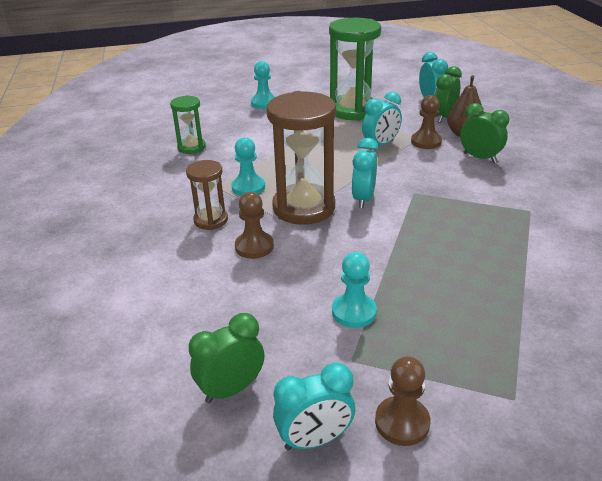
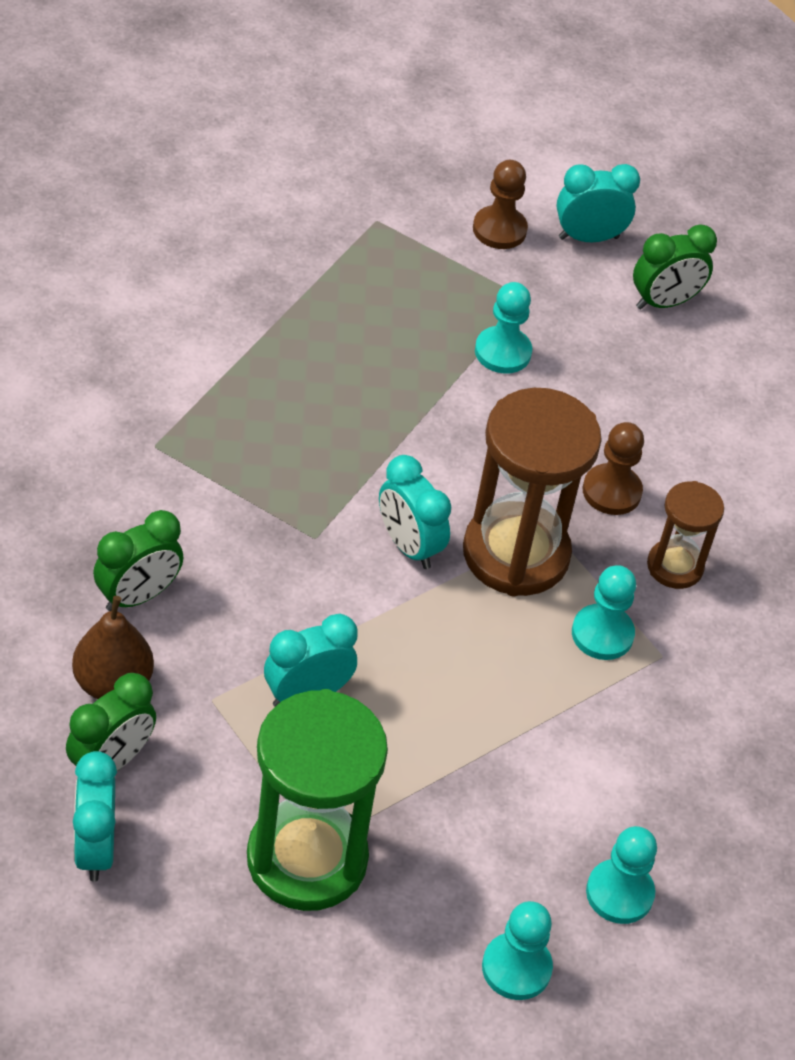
camera: 175 degrees left, 15 degrees up
(191, 147) = (706, 804): green hourglass -> none
(227, 122) = (619, 893): none -> turquoise pawn
(363, 199) = (408, 546): turquoise clock -> turquoise clock turned 120 degrees clockwise
(426, 142) = (208, 678): brown pawn -> none
(479, 158) = (138, 596): green clock -> green clock turned 90 degrees counterclockwise

